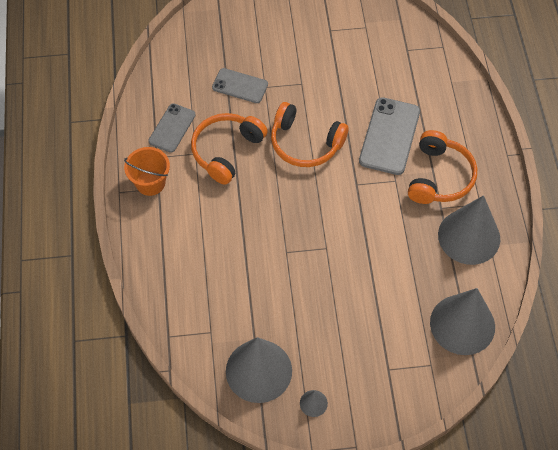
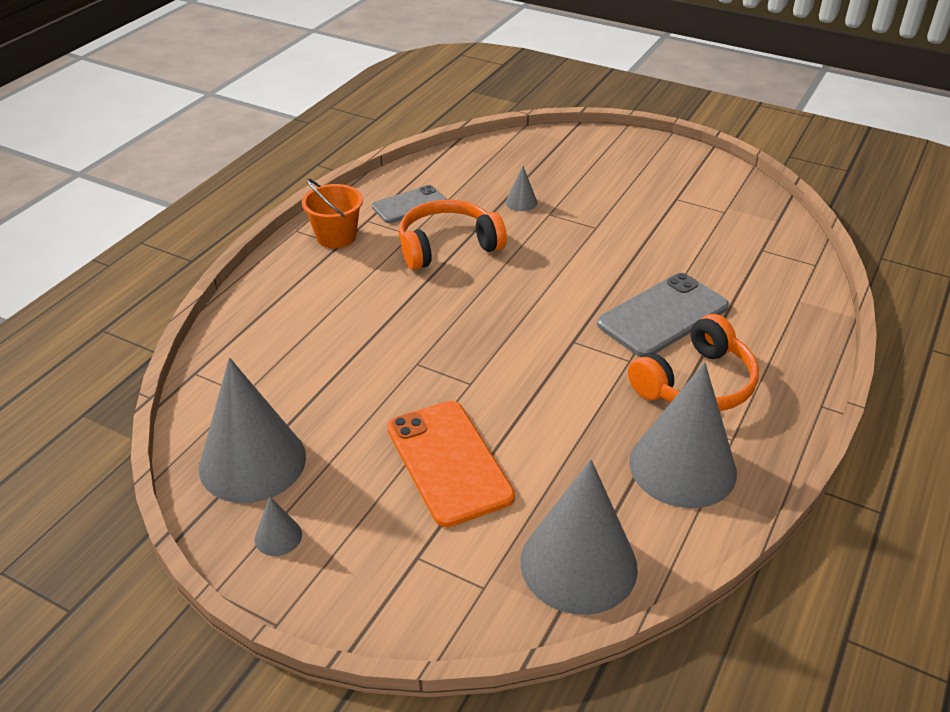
camera: 35 degrees right, 20 degrees down
(240, 86) = (521, 202): grey phone -> grey cone
(305, 143) = (546, 278): orange headphones -> none
(357, 306) = (449, 462): none -> orange phone

